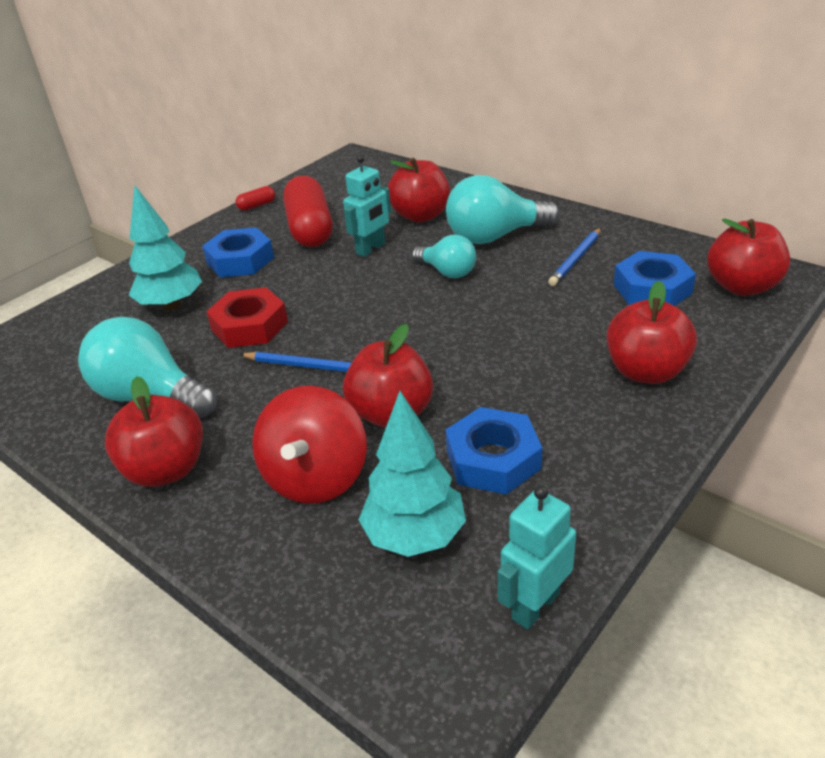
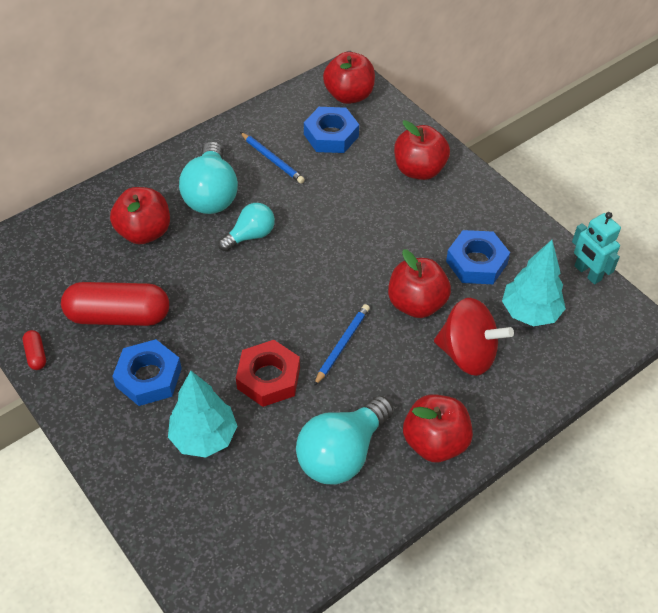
camera: 80 degrees left, 15 degrees up
(371, 249) = (184, 277): turquoise robot -> none

